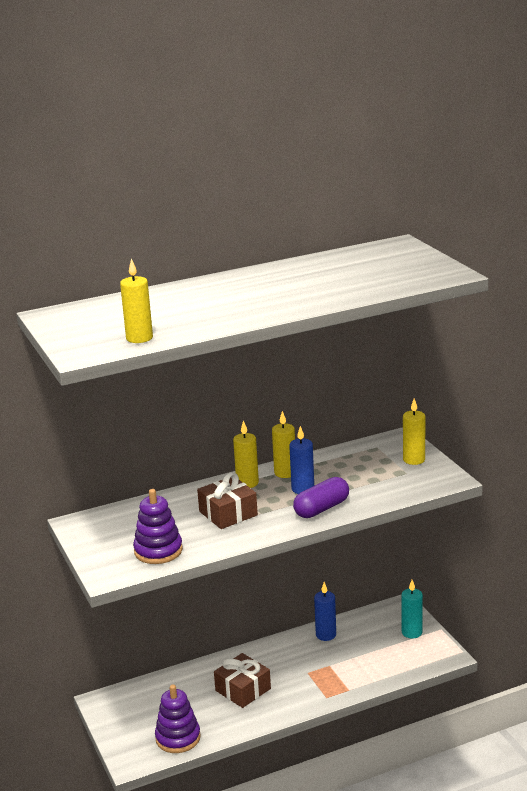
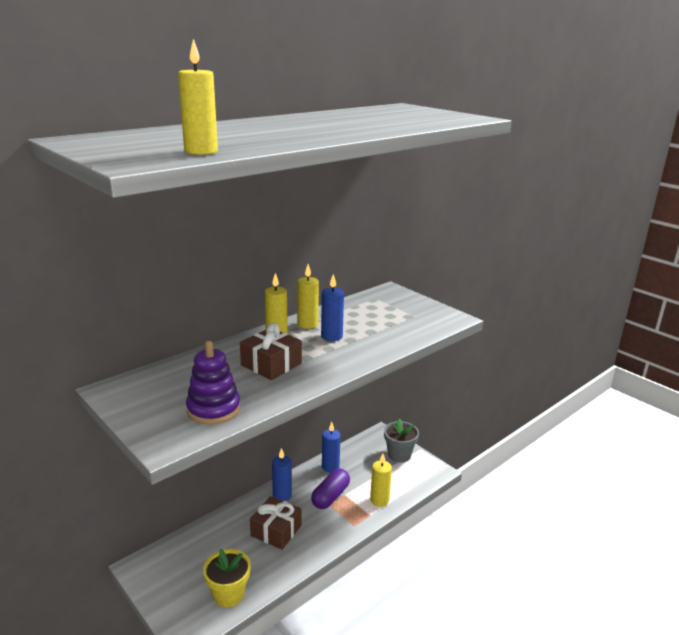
camera: 20 degrees left, 0 degrees up
(178, 738) = (229, 594): purple stacking toy -> yellow flower pot
(261, 657) = (282, 495): none -> blue candle
(322, 508) = (359, 352): purple capsule -> purple capsule (330, 496)
(412, 632) = (399, 455): turquoise candle -> grey flower pot
(414, 460) = (413, 305): yellow candle -> yellow candle (379, 500)

